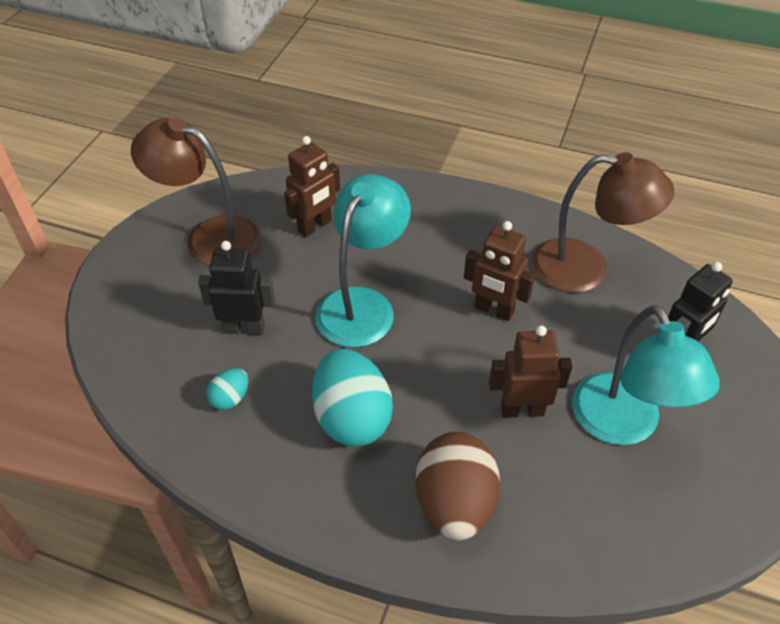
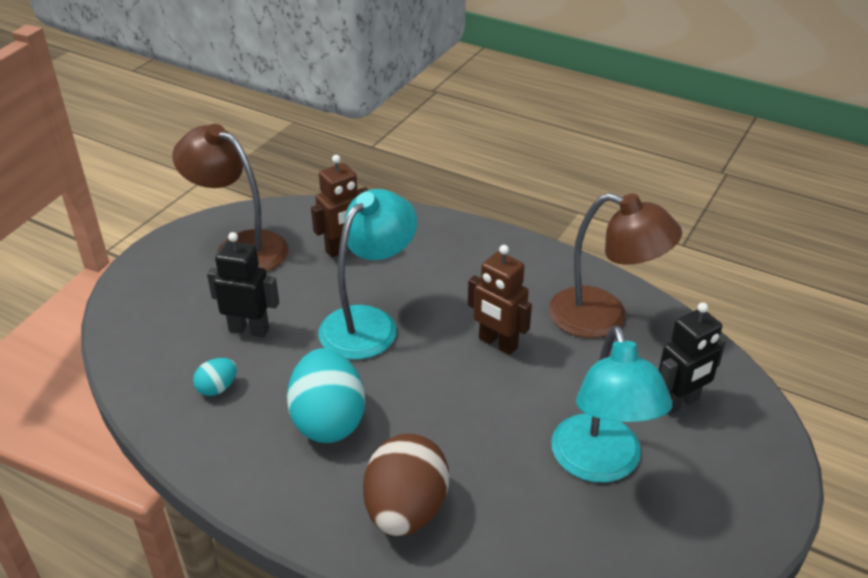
camera: 10 degrees right, 10 degrees down
(522, 410) = (499, 436): brown robot -> none

